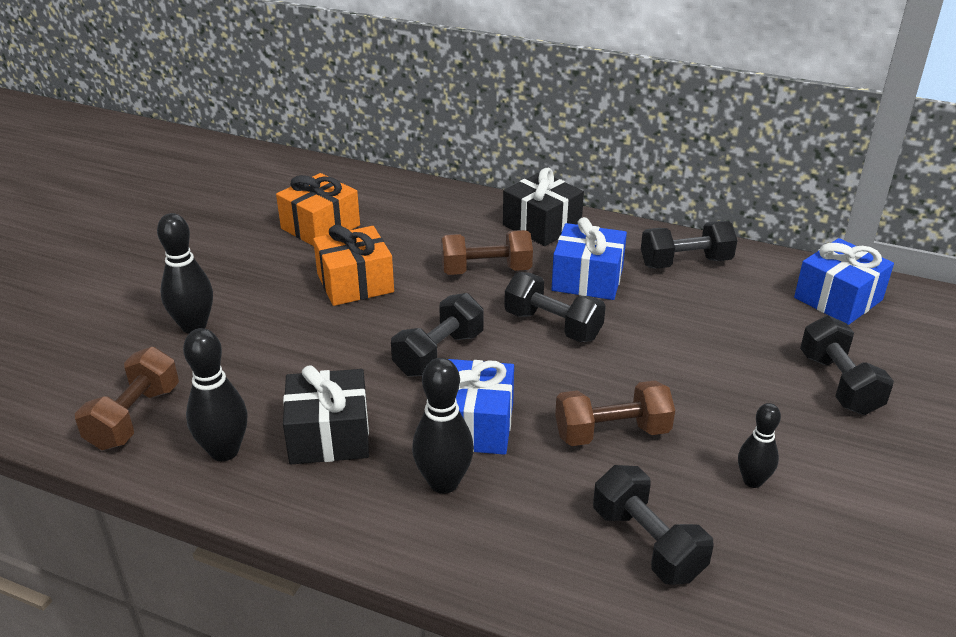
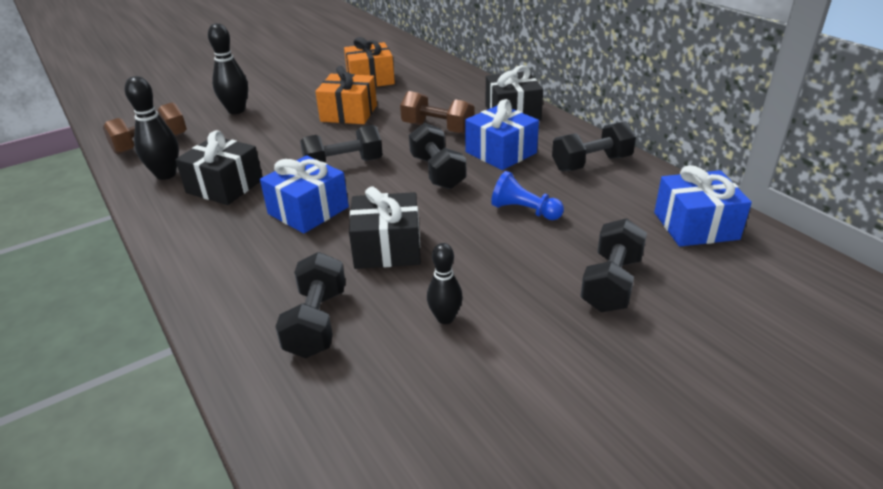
camera: 35 degrees right, 0 degrees up
(444, 483) = (248, 234): black bowling pin -> none
(612, 433) = (387, 248): brown dumbbell -> black gift
(685, 263) = (591, 163): black dumbbell -> black dumbbell turned 45 degrees counterclockwise
(687, 338) = (524, 211): none -> blue pawn

